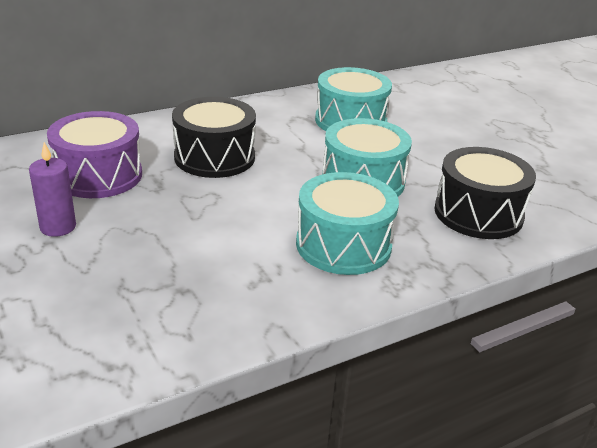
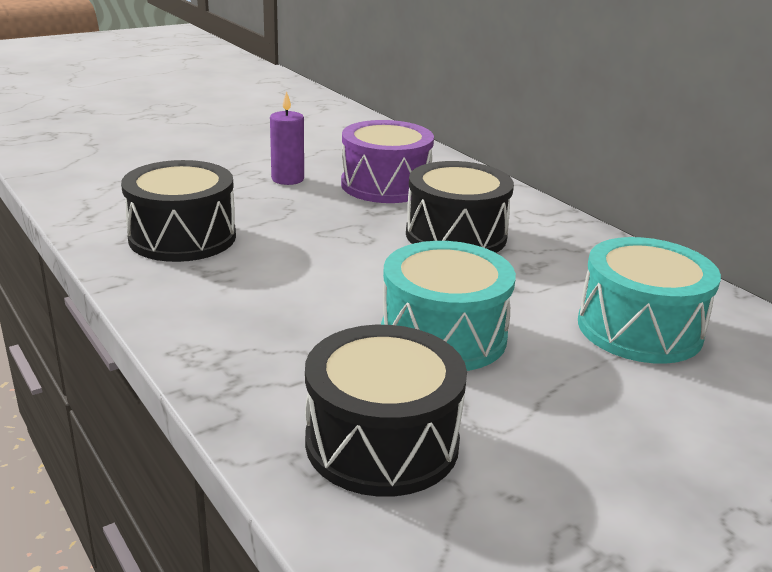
camera: 85 degrees right, 5 degrees down
(188, 293) = (182, 237): none -> black drum
(343, 245) = (273, 318): turquoise drum -> none

